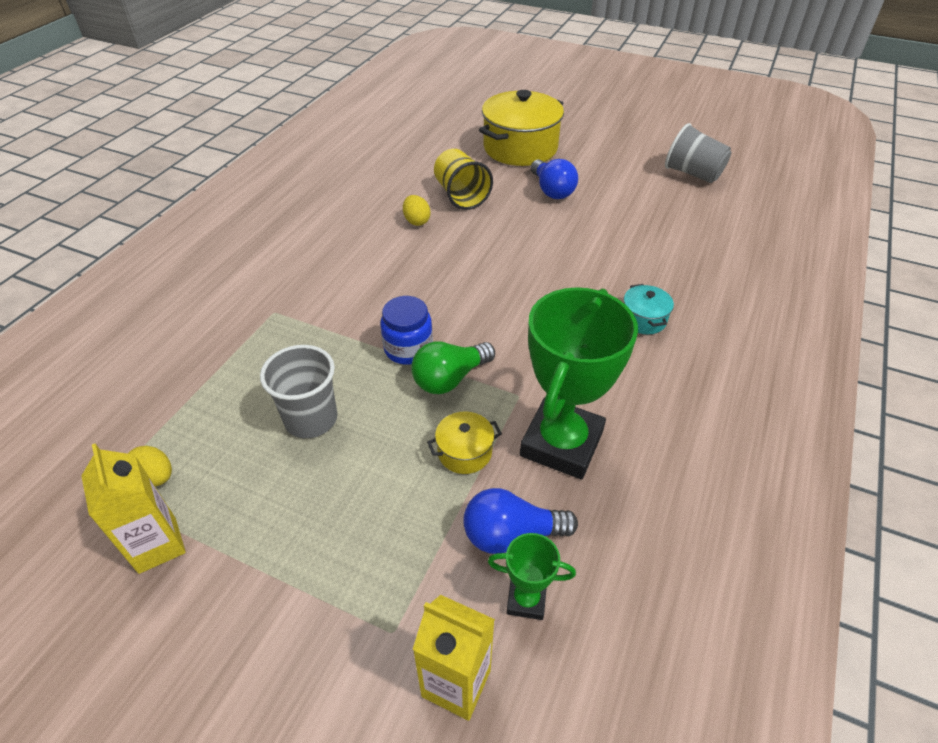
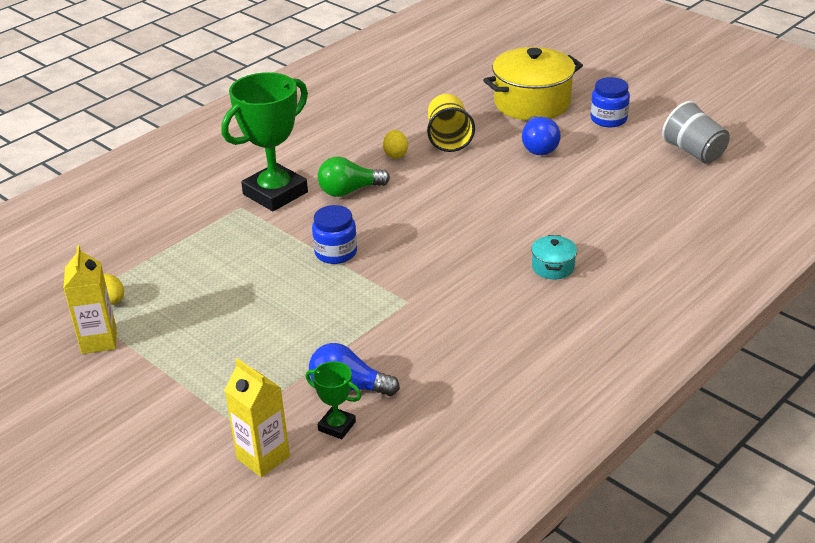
camera: 20 degrees right, 10 degrees down
(311, 419) = (236, 286): grey cup -> none
(450, 379) = (358, 280): green light bulb -> green light bulb (349, 191)
(464, 452) = (342, 330): yellow pot -> none
(561, 443) = (422, 340): green trophy -> green trophy (275, 193)
(598, 153) = (608, 119): none -> blue jar

